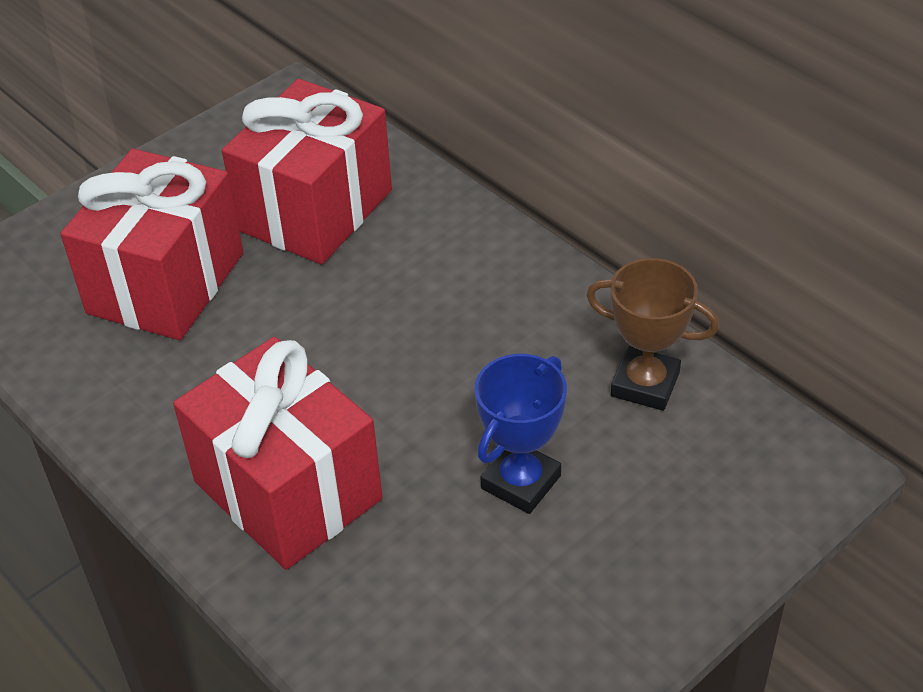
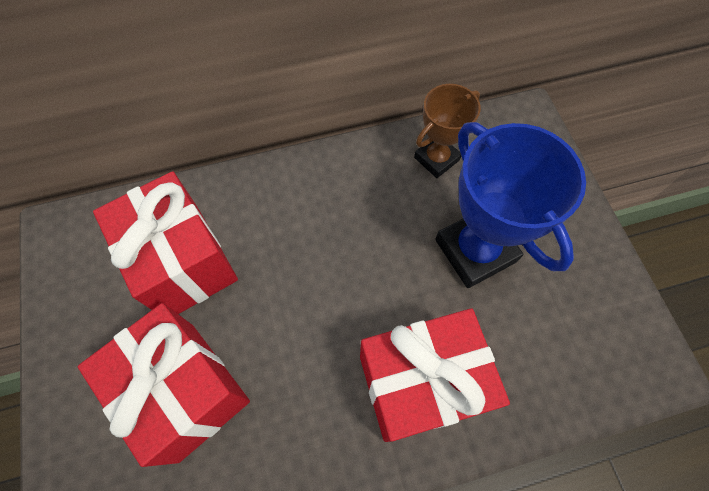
camera: 65 degrees left, 20 degrees up
(521, 482) = (475, 250): blue trophy -> blue trophy, size x1.67

